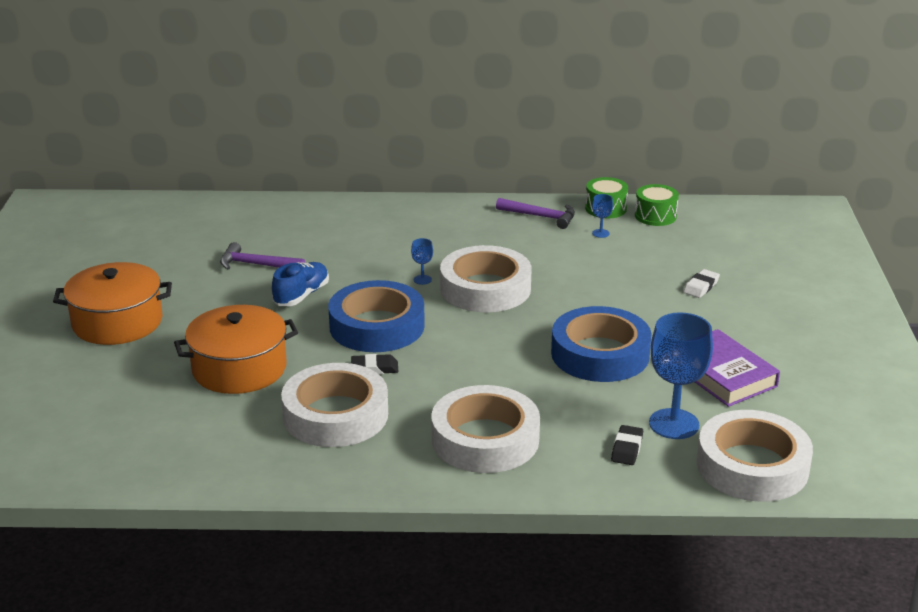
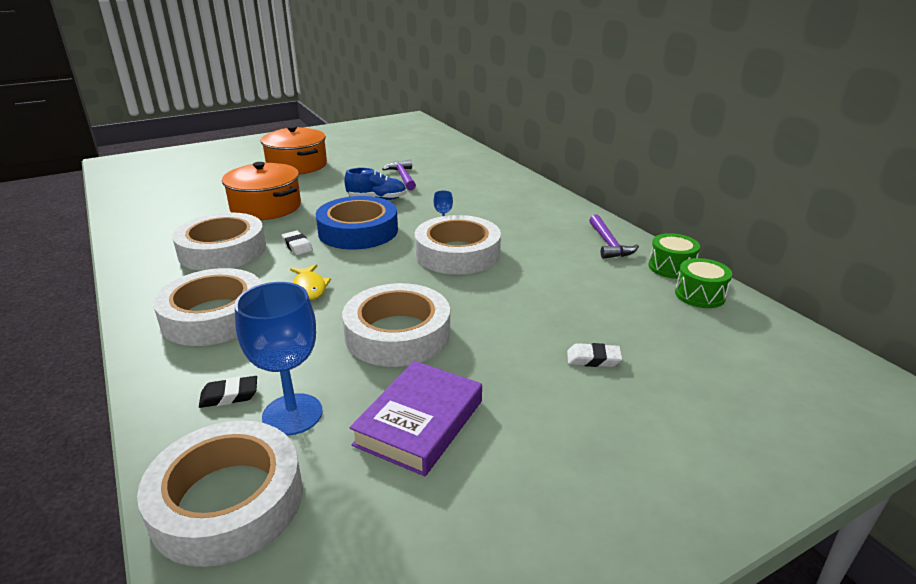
camera: 60 degrees right, 0 degrees up
(374, 368) = (297, 246): black eraser -> white eraser
(477, 379) = (309, 288): none -> yellow fish
(600, 233) = (621, 277): blue goblet -> none
(600, 354) = (397, 334): blue tape -> white tape

